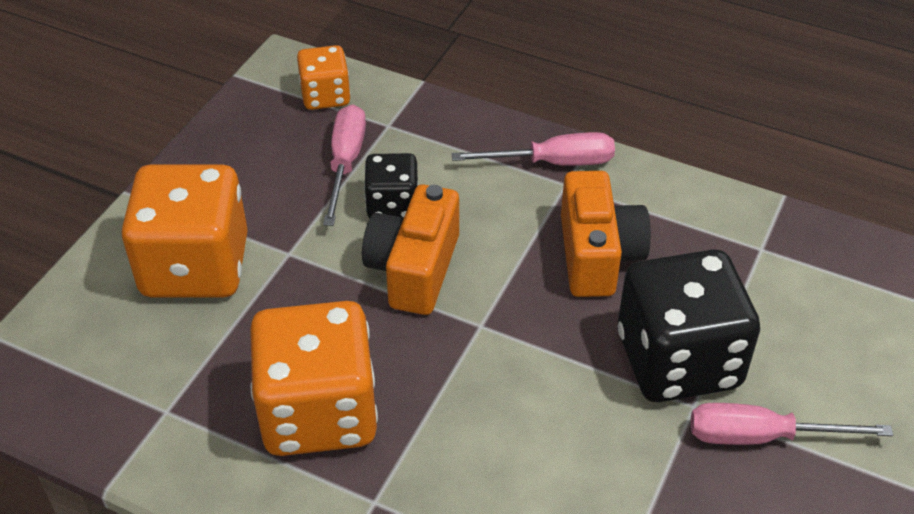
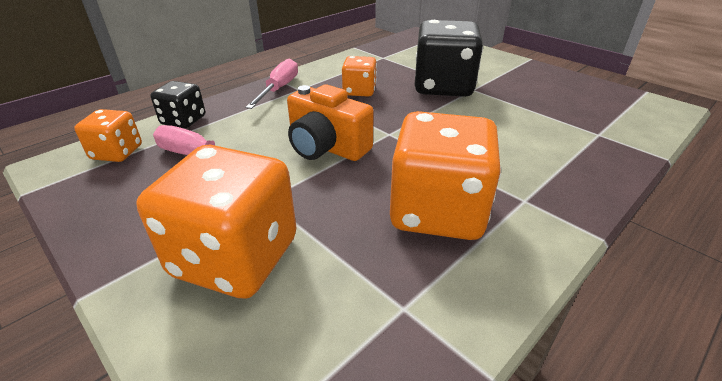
camera: 70 degrees left, 10 degrees down
(392, 205) = (260, 145): black dice -> black dice (183, 120)
(597, 255) = (359, 91): orange camera -> orange dice
(761, 436) = (496, 79): pink screwdriver -> none

